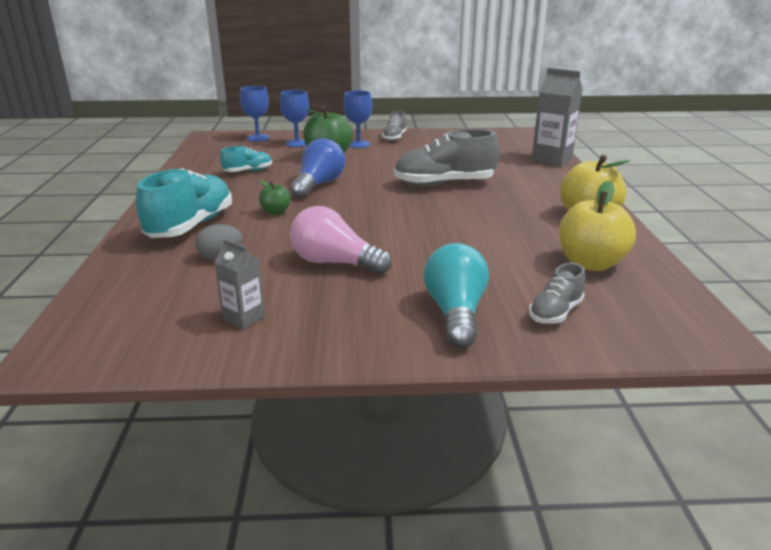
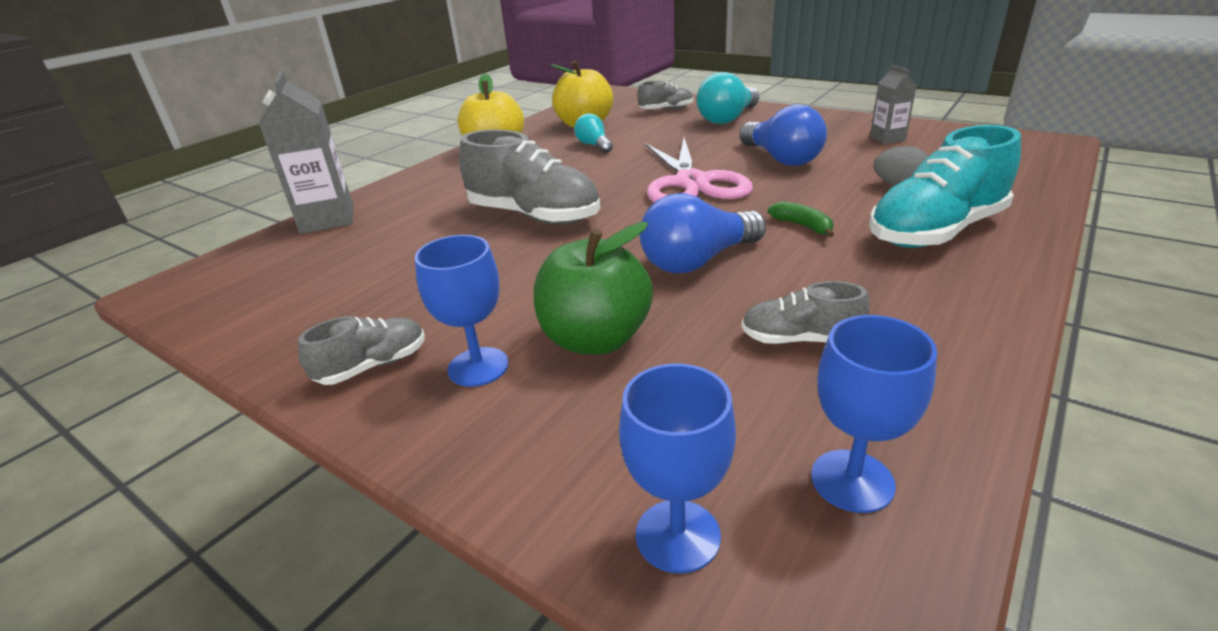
camera: 140 degrees left, 5 degrees up
(248, 171) = (799, 339): turquoise shoe -> grey shoe
(276, 212) = (803, 226): green apple -> green banana
(297, 143) = (598, 434): blue goblet -> blue goblet (852, 480)
(335, 263) = (781, 158): pink light bulb -> blue light bulb
(381, 224) = (691, 183): none -> pink scissors
(521, 240) = (594, 145): none -> turquoise light bulb

